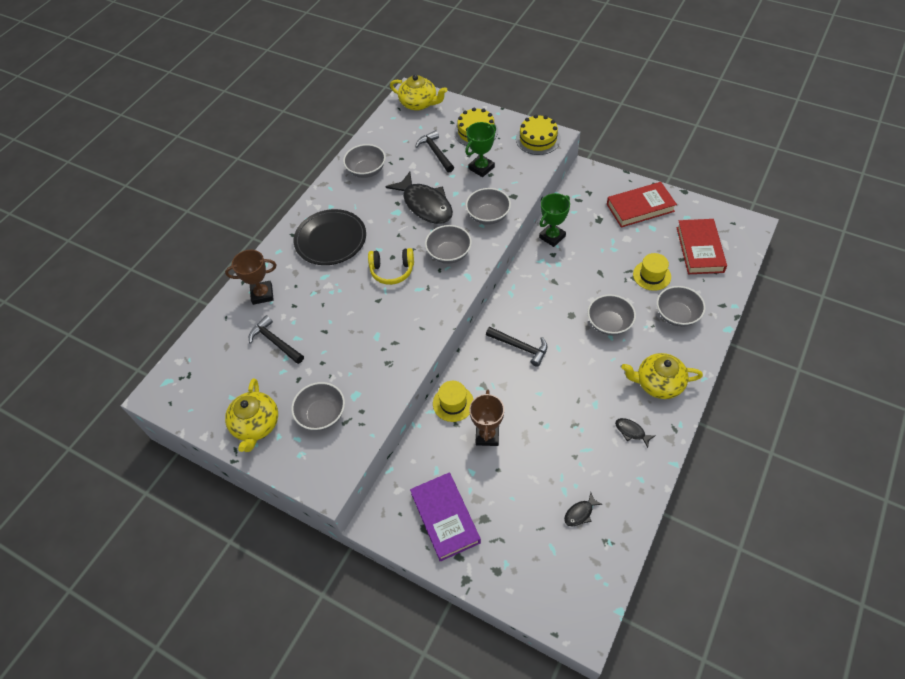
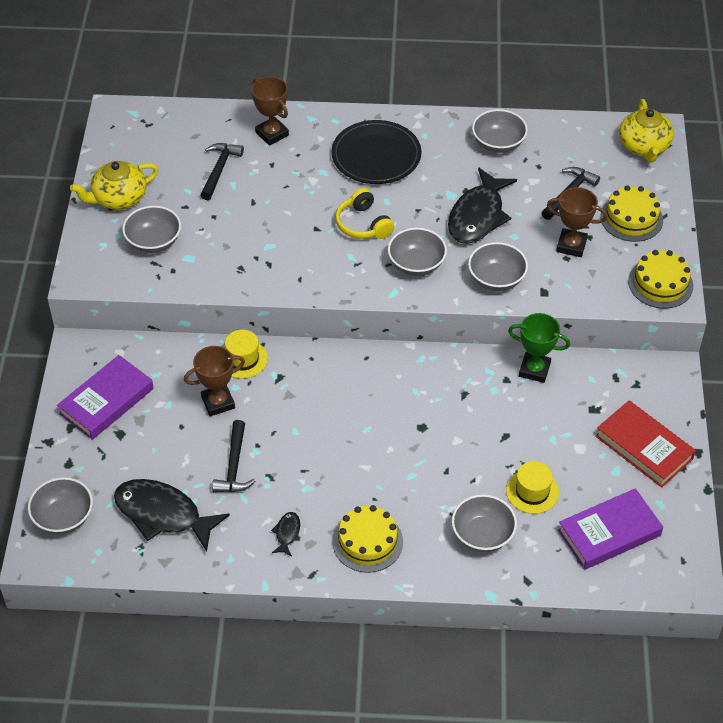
camera: 60 degrees right, 5 degrees down
(481, 168) = (571, 245): green trophy -> brown trophy
(520, 347) = (348, 393): black hammer -> black hammer (234, 466)
(580, 513) = (163, 514): black fish -> black fish, size x2.34
(609, 323) = (430, 468): grey bowl -> grey bowl (63, 517)
(658, 383) = (367, 542): yellow teapot -> yellow cake
(699, 249) = (609, 533): red book -> purple book

